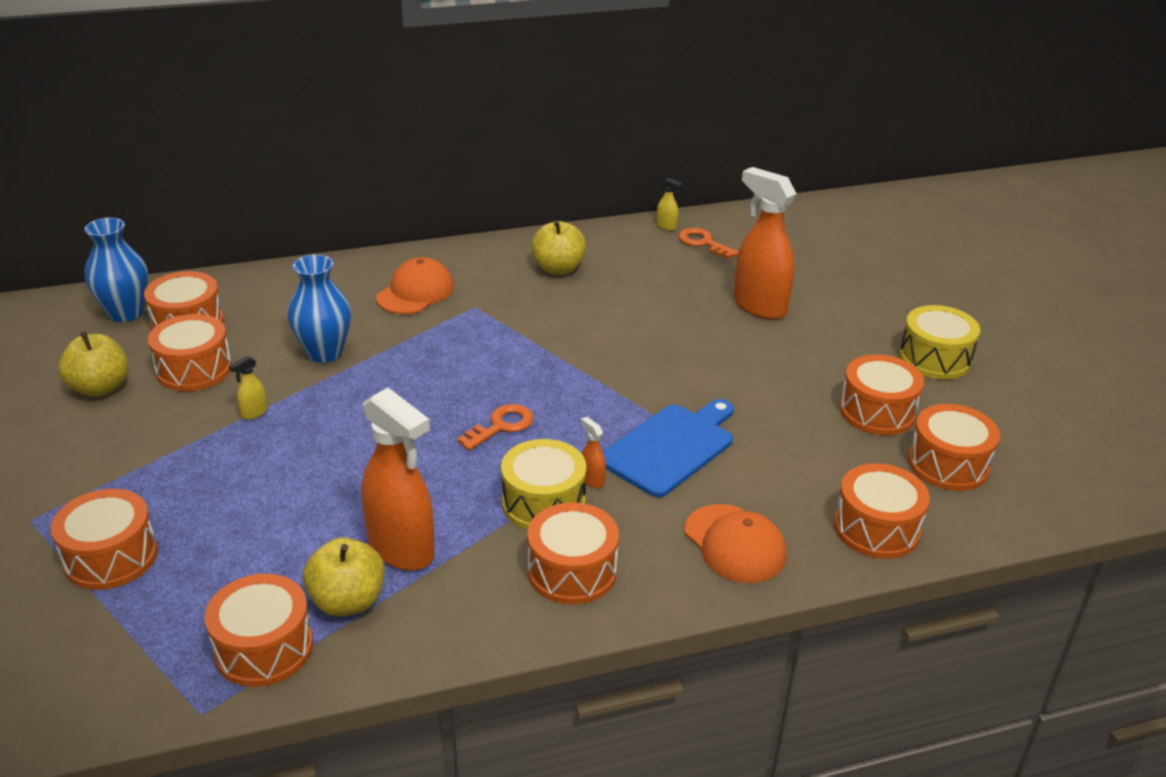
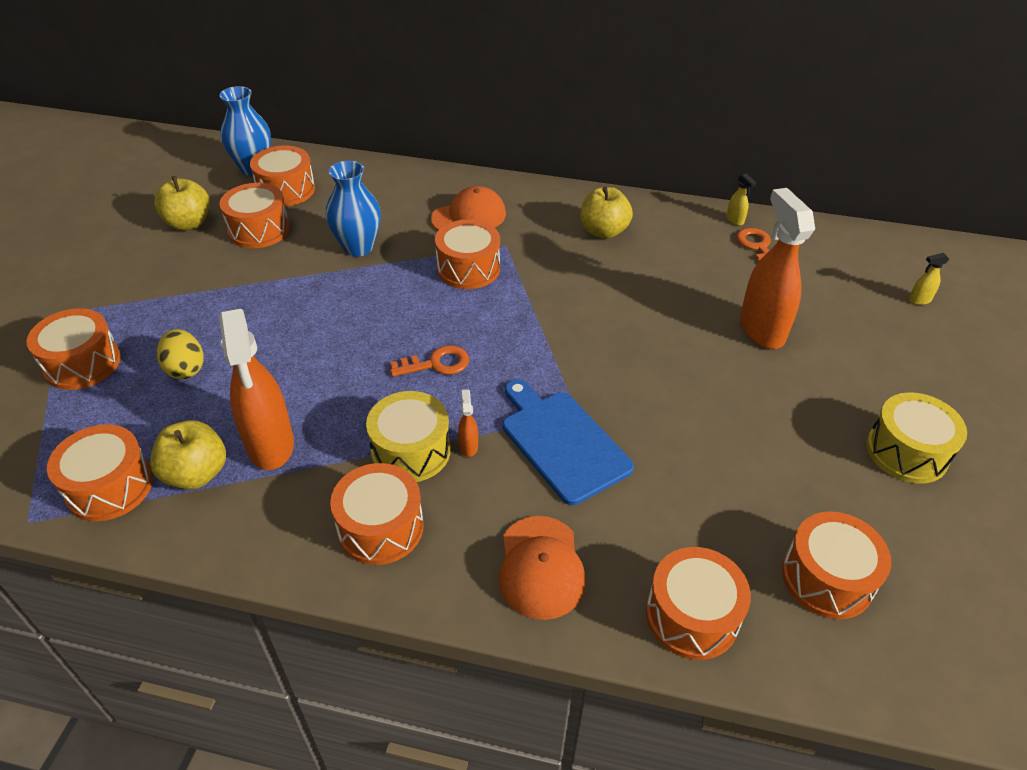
camera: 30 degrees right, 10 degrees up
(241, 519) = (185, 369): none -> yellow egg
(254, 413) = (268, 281): yellow spray bottle -> yellow spray bottle (919, 300)
(670, 447) = (562, 442): blue cutting board -> blue cutting board turned 105 degrees counterclockwise
(877, 411) = (795, 487): orange drum -> orange drum (468, 268)

